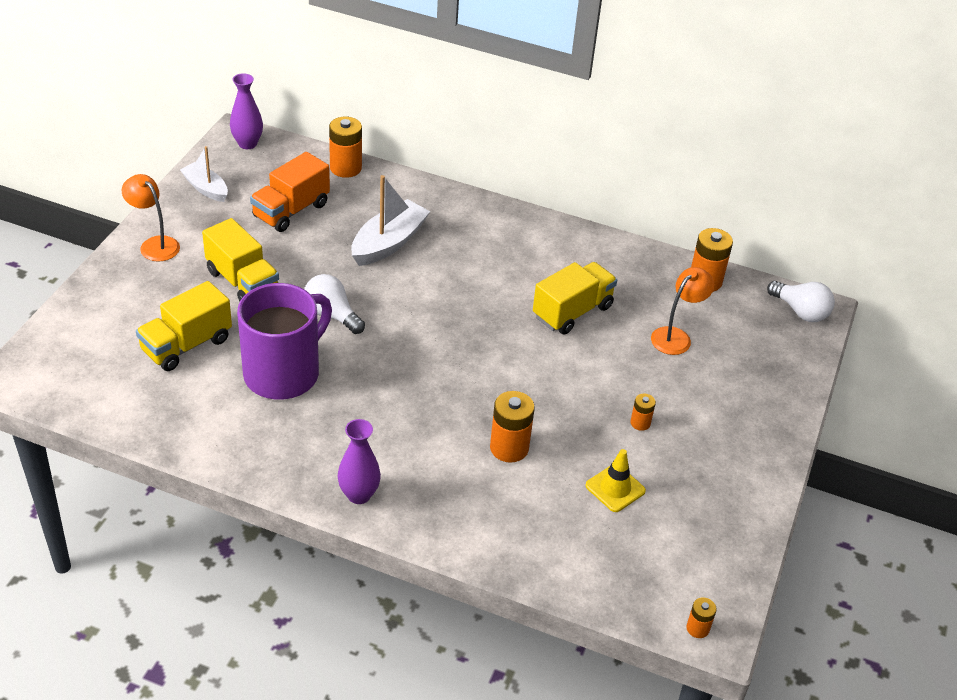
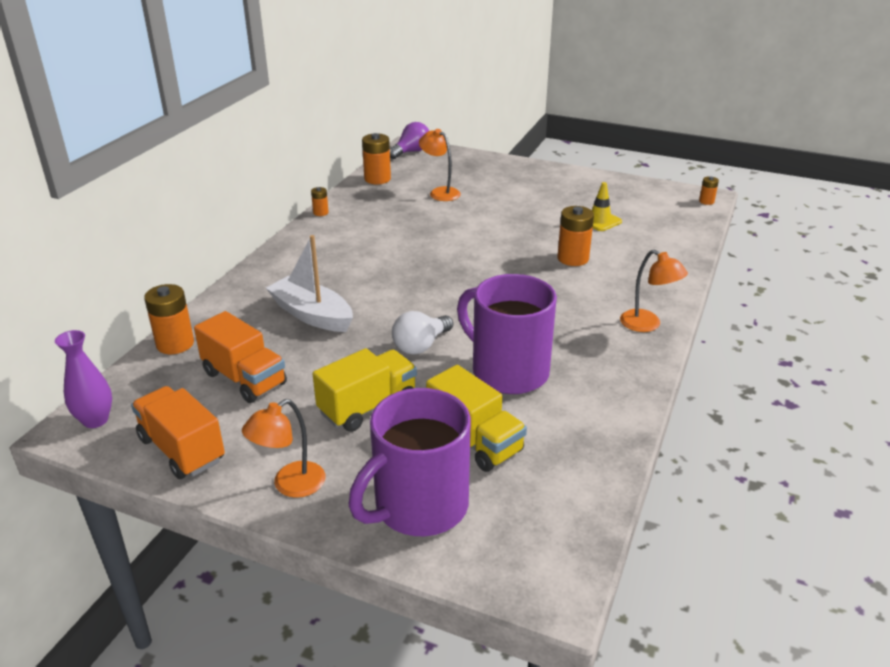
camera: 85 degrees left, 10 degrees down
(116, 311) = (418, 506): none -> purple mug
(206, 188) = (182, 449): white boat -> orange truck
(359, 495) = (647, 325): purple vase -> orange lamp
(572, 311) = (413, 229): yellow truck -> none
(640, 423) = (533, 209): orange battery -> orange battery (320, 212)
(800, 311) = (411, 152): white light bulb -> purple light bulb

